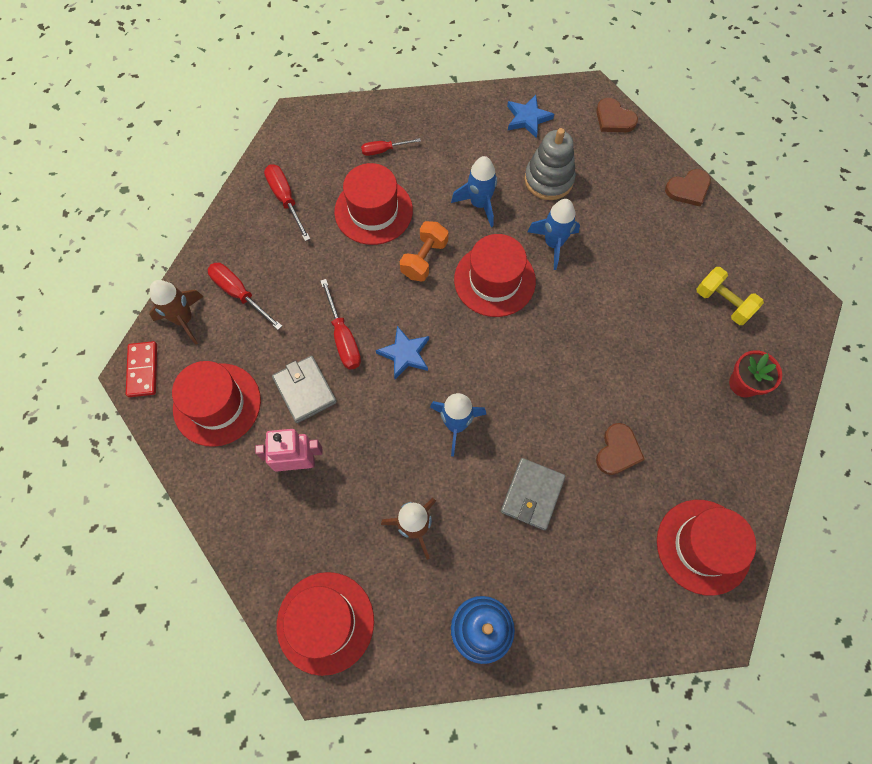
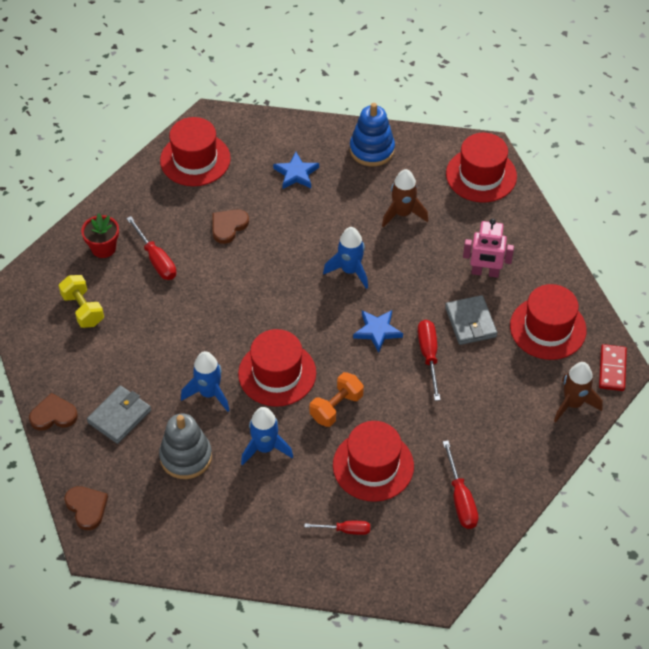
camera: 165 degrees left, 15 degrees down
(239, 294) = (519, 415): red screwdriver -> red screwdriver (156, 259)
(527, 118) = (178, 530): blue star -> blue star (296, 173)
(532, 494) = (307, 214): grey wallet -> grey wallet (119, 416)

